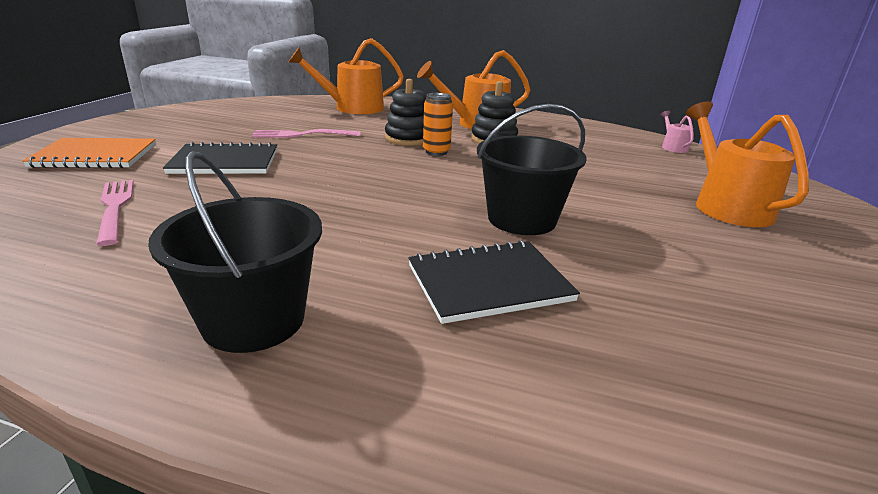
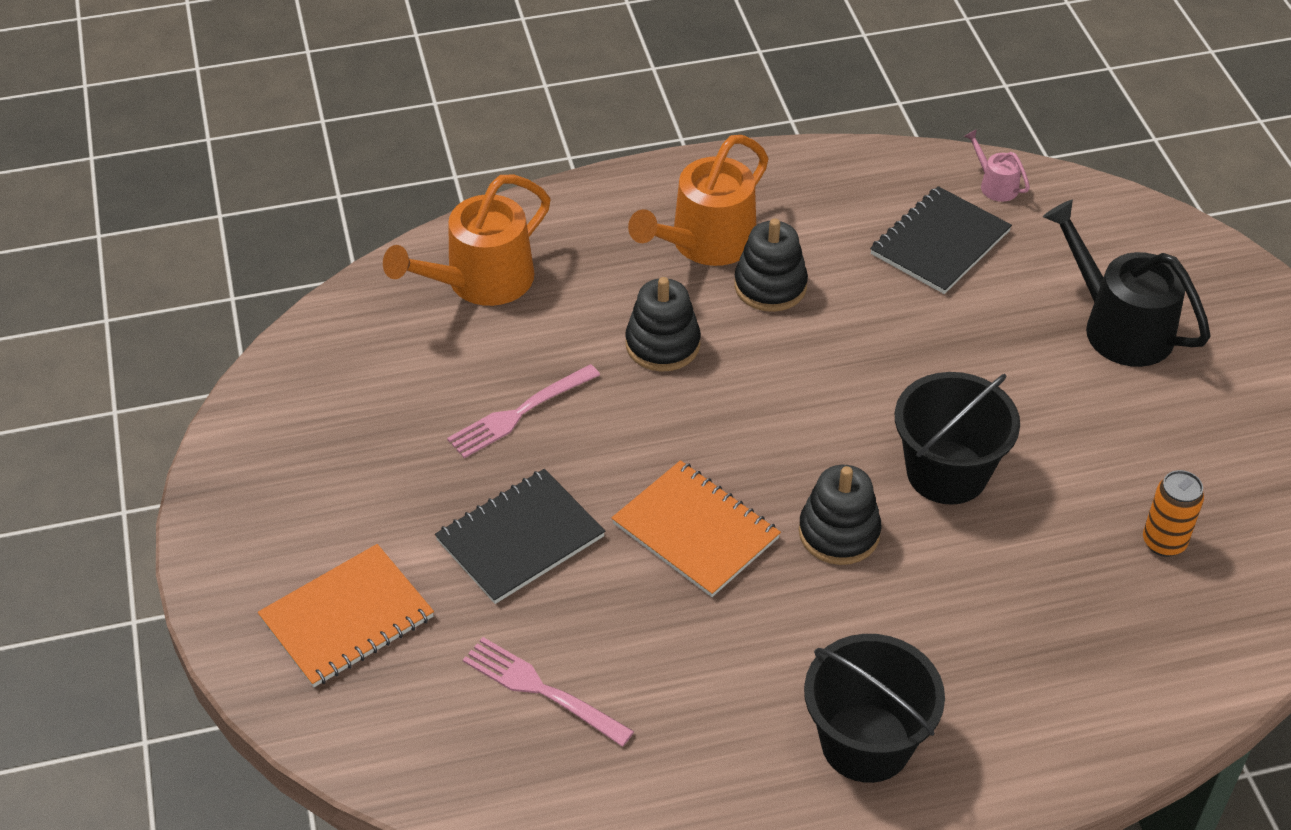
camera: 30 degrees left, 20 degrees up
(319, 188) = (696, 531): none -> orange notebook
(407, 217) = (839, 533): none -> black stacking toy
(436, 152) = (733, 365): orange can -> orange can (1164, 542)
(489, 283) = (995, 593): black notebook -> black notebook (940, 243)
(727, 206) = (1119, 326): orange watering can -> black watering can

